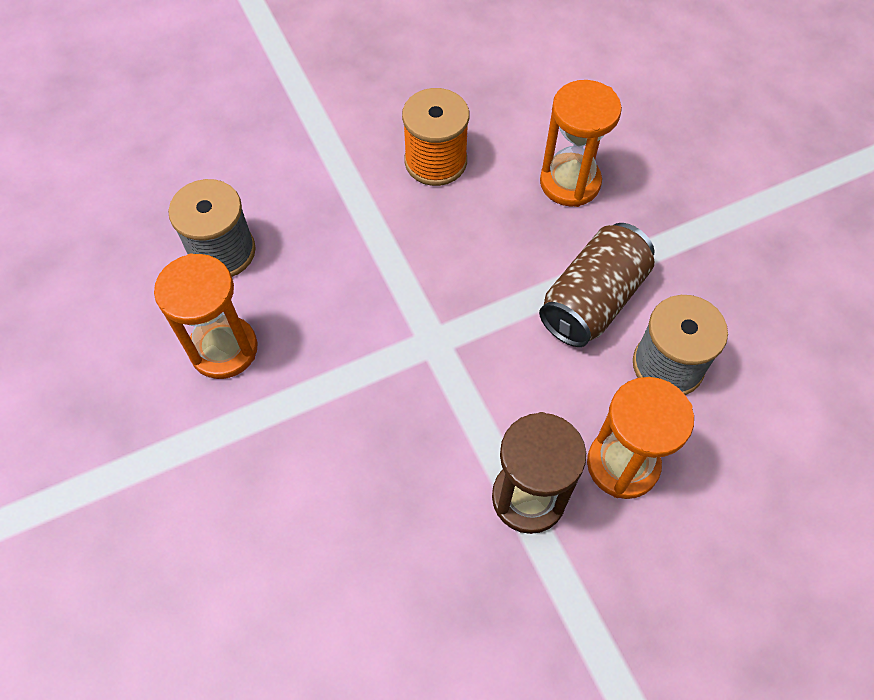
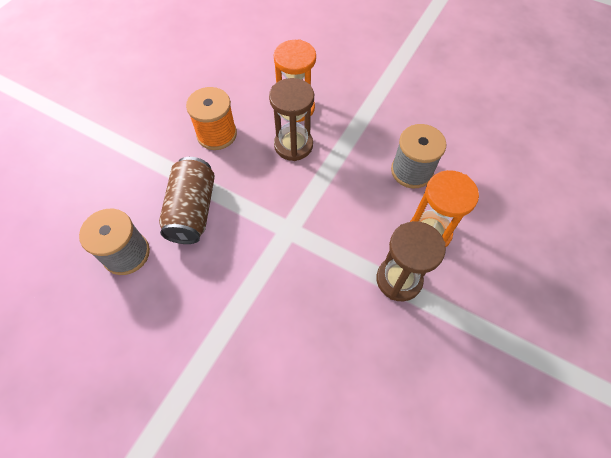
camera: 35 degrees left, 0 degrees up
(224, 349) = (170, 309): orange hourglass -> none
(526, 232) = (293, 145): none -> brown hourglass
(592, 300) = (352, 160): brown can -> brown can (192, 210)

